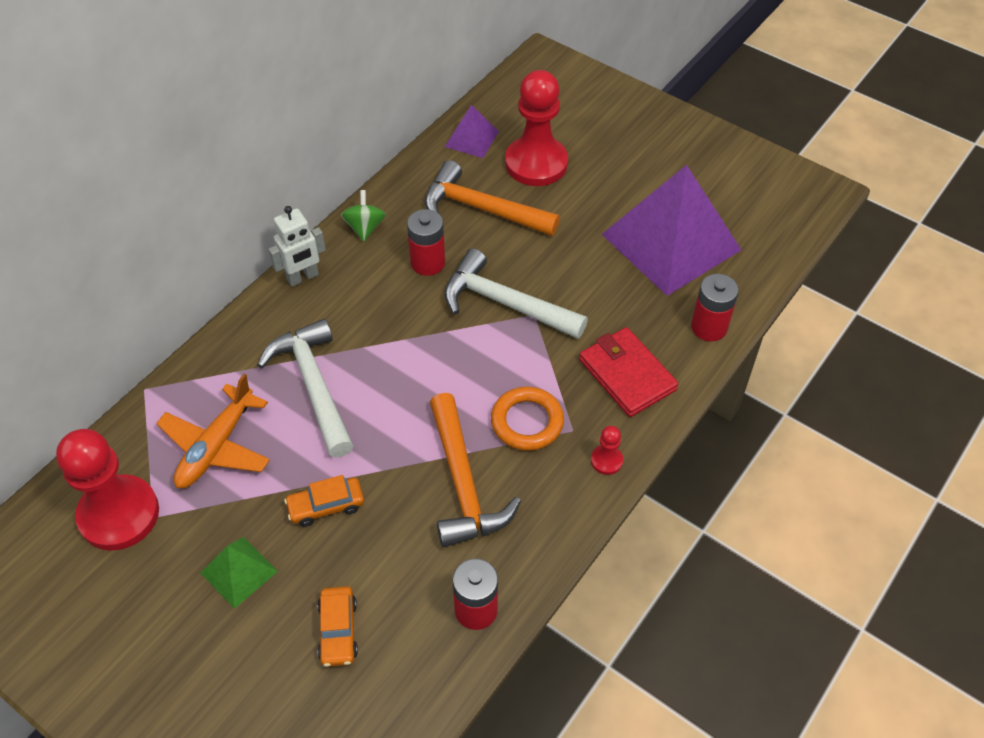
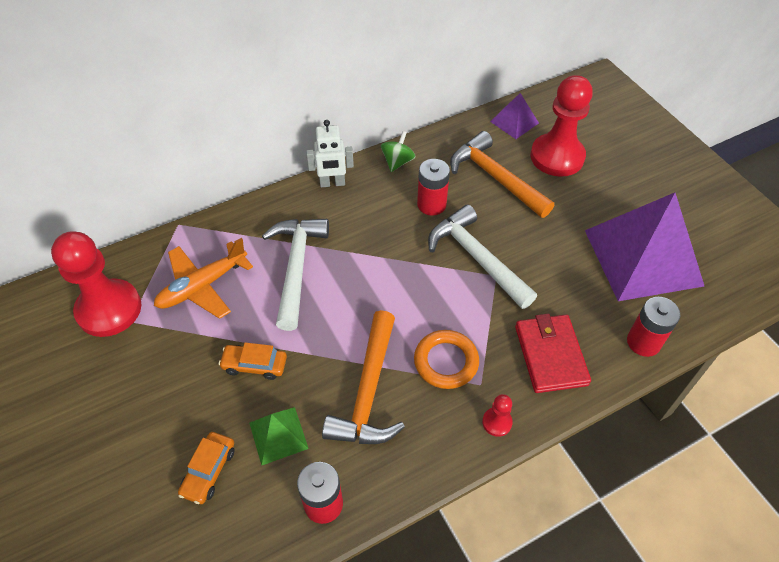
camera: 25 degrees right, 0 degrees up
(239, 572) = (164, 389): green pyramid -> green pyramid (278, 435)

